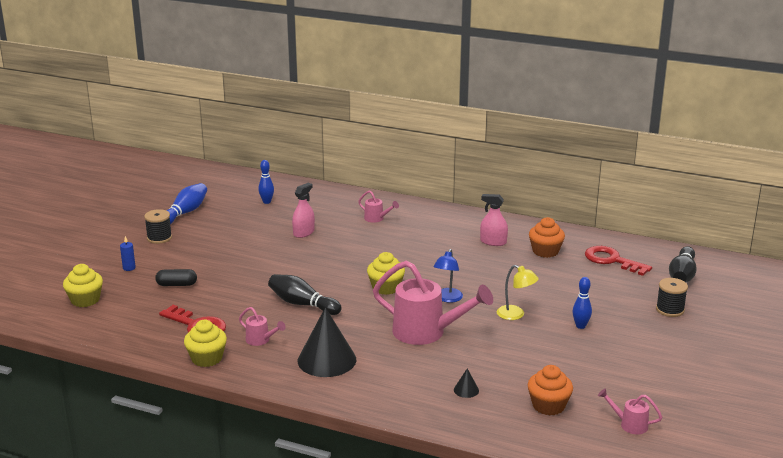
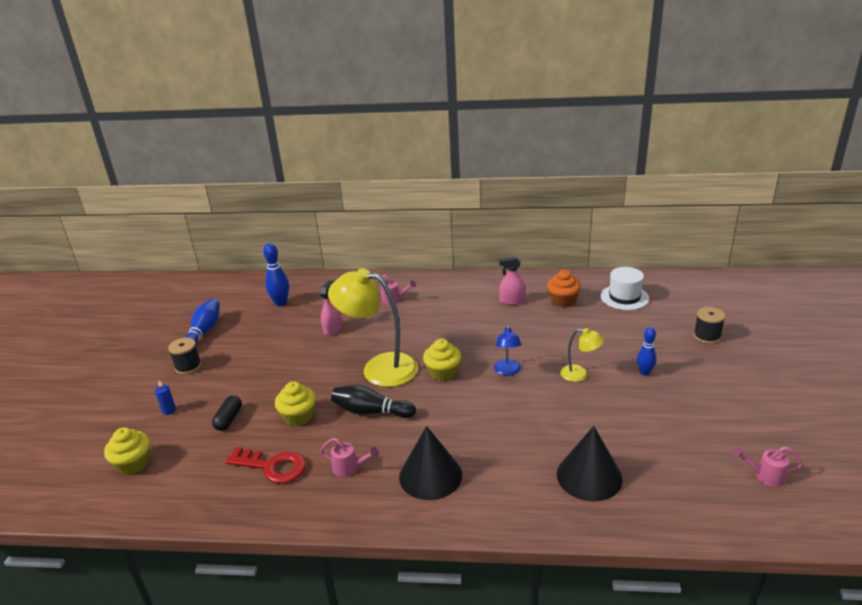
camera: 15 degrees left, 5 degrees up
(176, 284) = (229, 419): black capsule -> black capsule turned 60 degrees counterclockwise
(207, 358) = (301, 508): yellow cupcake -> yellow cupcake (298, 416)
(267, 202) = (281, 303): blue bowling pin -> blue bowling pin, size x1.51
(329, 272) = (379, 368): none -> yellow lamp
(426, 332) = (510, 415): pink watering can -> none
(466, 390) = (589, 476): black cone -> black cone, size x2.42
(548, 406) = (677, 474): orange cupcake -> none
(612, 260) = (624, 297): red key -> white hat
(682, 275) = (691, 299): black bowling pin -> none

